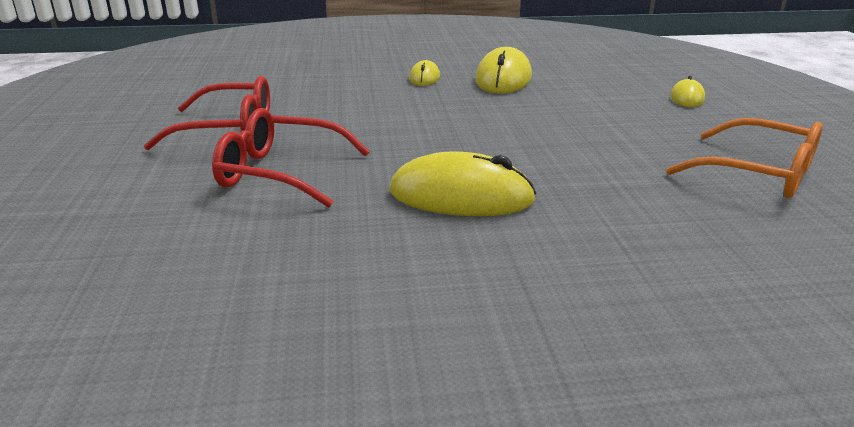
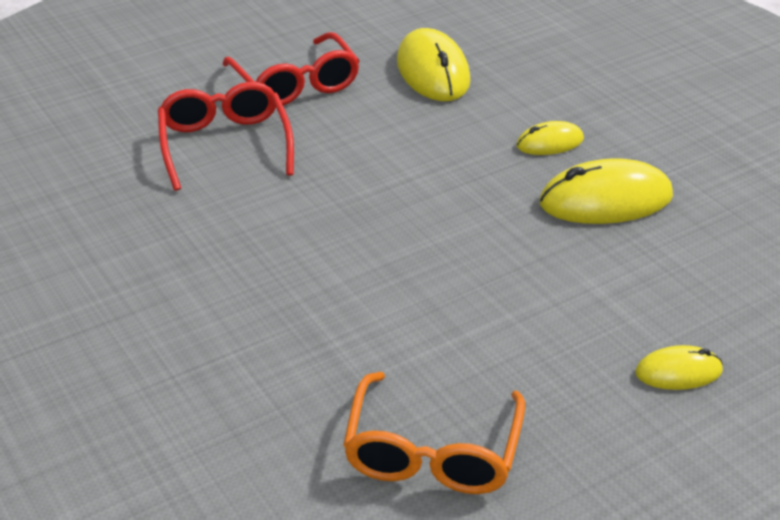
camera: 65 degrees right, 10 degrees up
(461, 196) = (240, 253): yellow mouse -> yellow mouse (433, 71)

